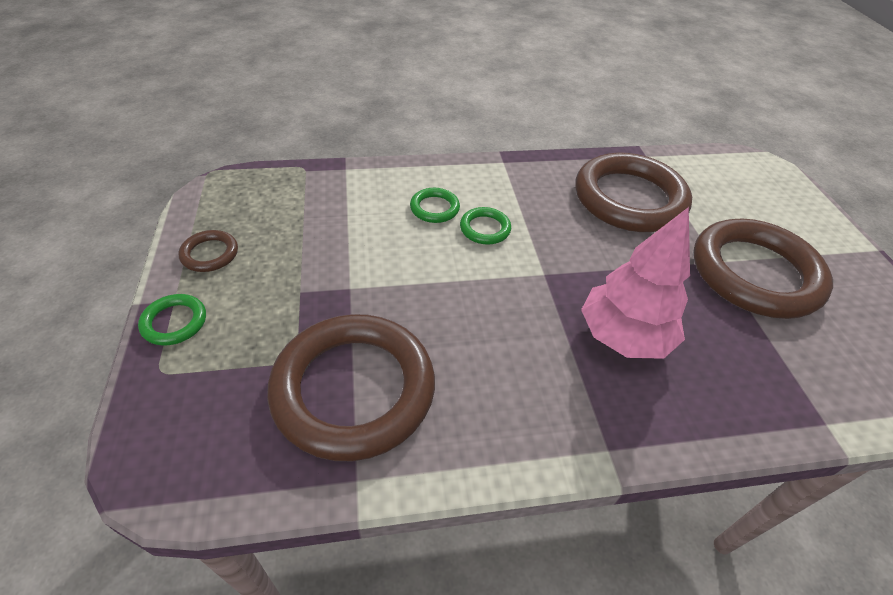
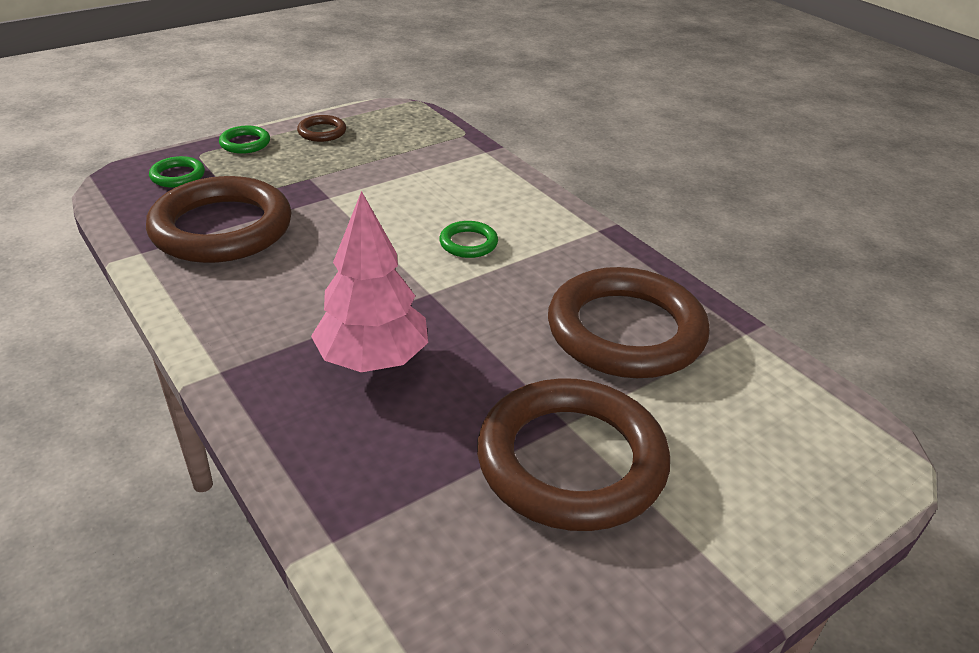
camera: 65 degrees right, 10 degrees down
(434, 208) = (473, 209): green ring -> green ring (178, 176)

